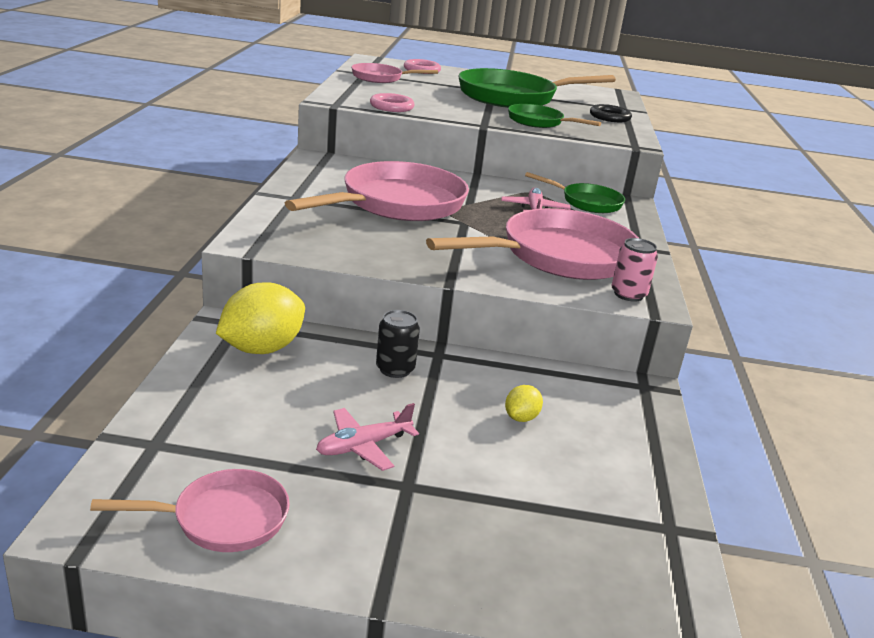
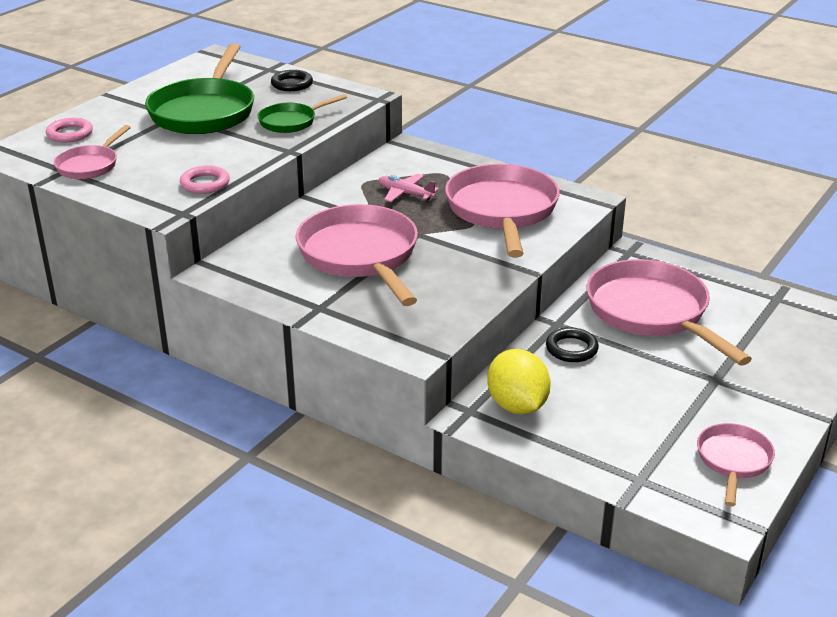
camera: 60 degrees left, 5 degrees up
(363, 446) = (667, 387): pink plane -> none
(395, 369) = (571, 349): black can -> black ring
(521, 418) = (652, 313): yellow lemon -> pink pan
(587, 202) = (399, 165): green pan -> none
(628, 294) = (575, 204): pink can -> none

